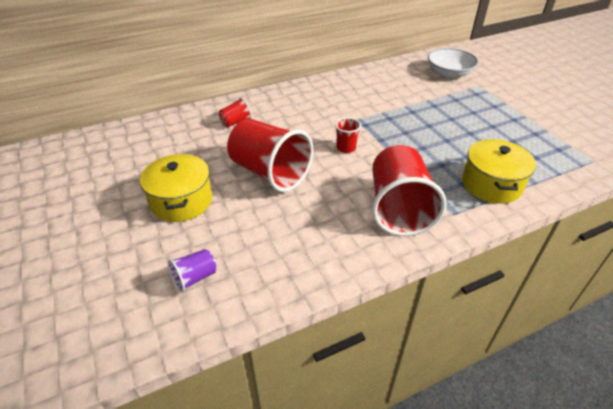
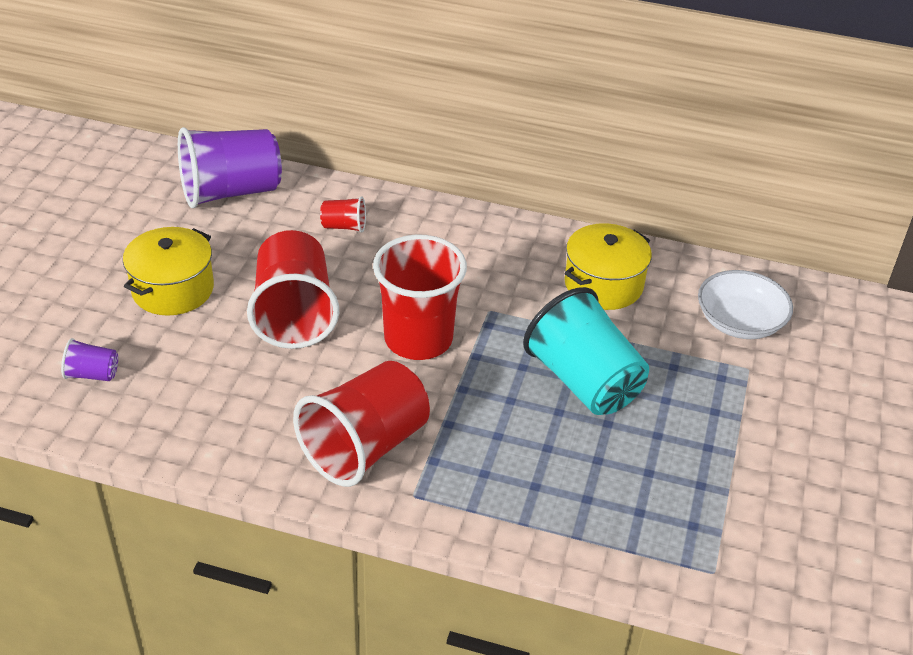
camera: 40 degrees right, 0 degrees up
(148, 138) = (231, 192): none -> purple cup
(346, 148) = (418, 339): red cup -> red cup, size x2.26
(436, 124) = (584, 382): none -> turquoise cup
(491, 184) = (517, 499): yellow pot -> yellow pot (603, 284)

